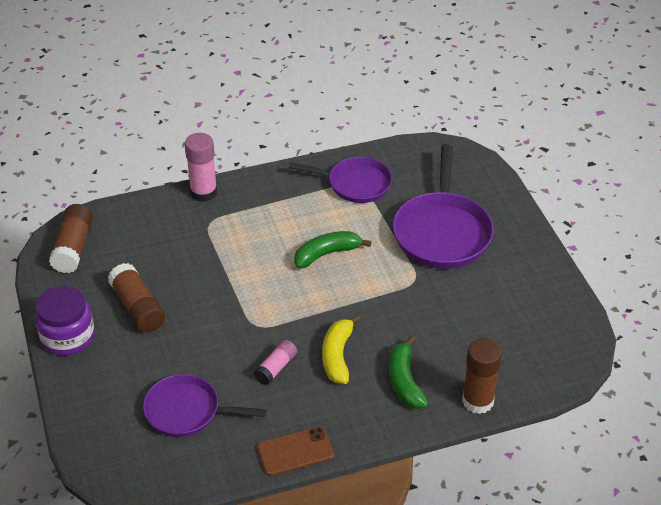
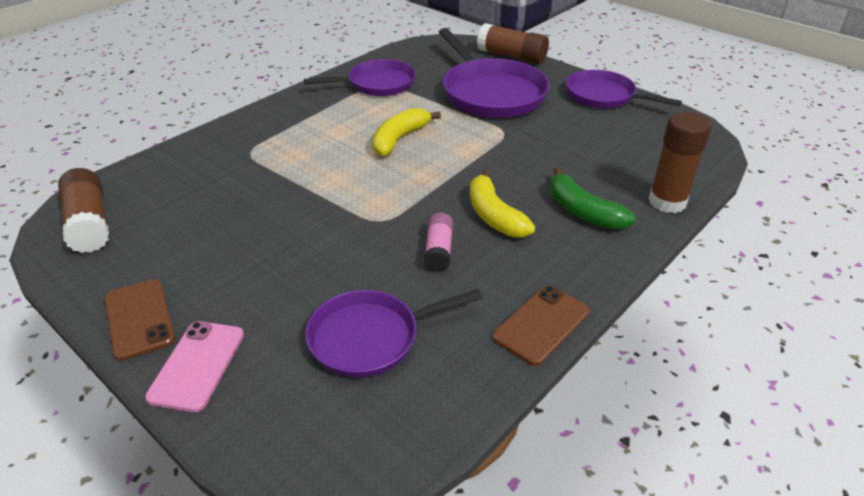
camera: 30 degrees left, 5 degrees down
(68, 337) = (139, 319): purple jar -> brown phone
(82, 383) = (197, 365): none -> pink phone
(138, 308) = (219, 254): brown glue stick -> brown glue stick (512, 56)
(203, 192) = (223, 131): pink glue stick -> none
(327, 254) = (399, 139): green banana -> yellow banana
(539, 274) = (604, 96): none -> purple pan

